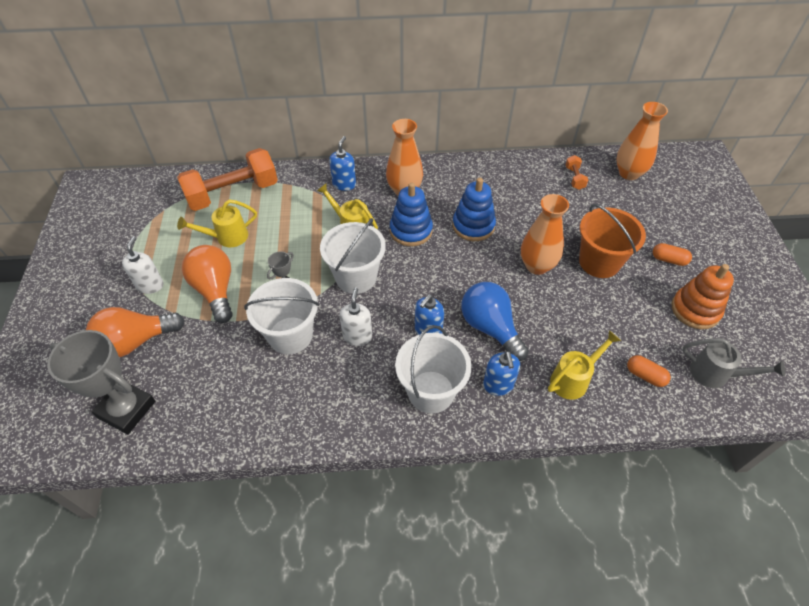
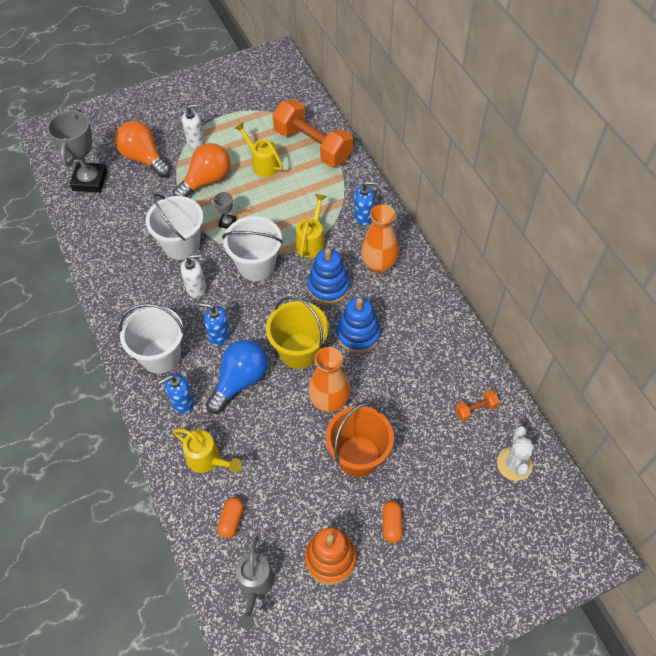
camera: 70 degrees right, 5 degrees up
(474, 272) = (299, 351): none -> yellow bucket
(629, 173) = (514, 464): orange vase -> white cactus

